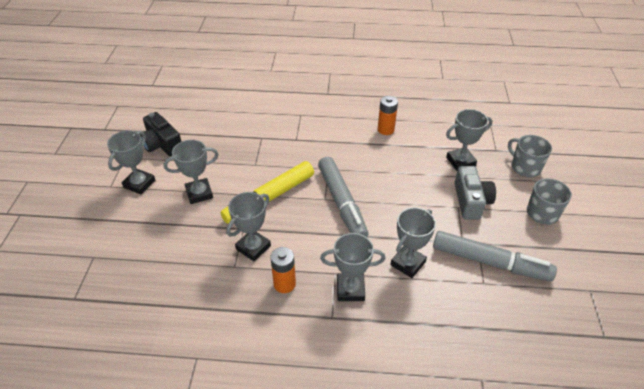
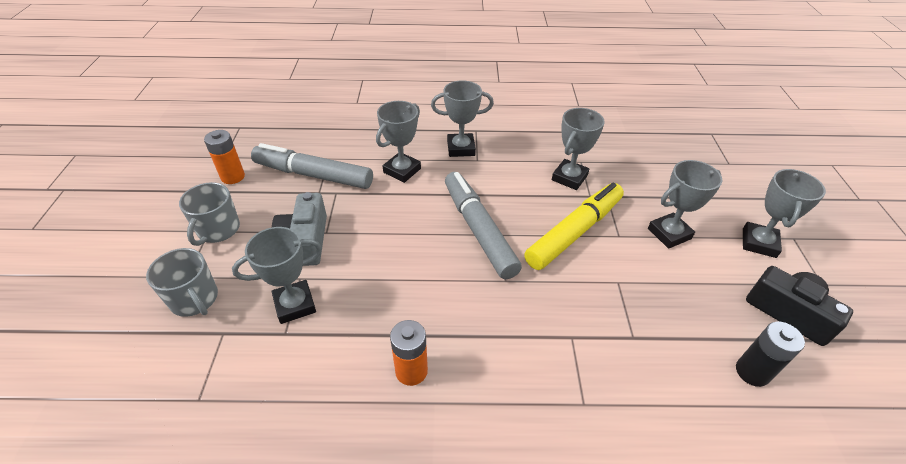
camera: 175 degrees right, 0 degrees up
(208, 121) = (752, 372): none -> black battery
(284, 284) = (525, 150): orange battery -> orange battery (233, 177)

